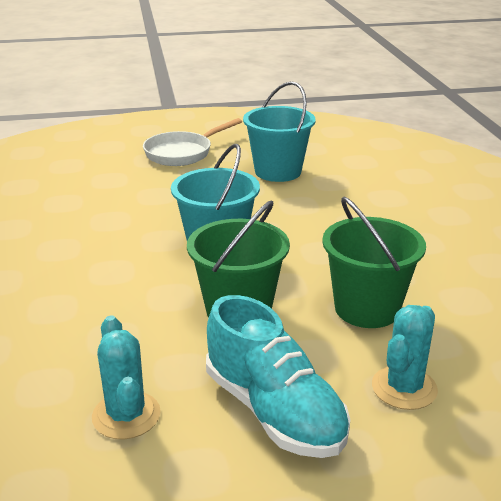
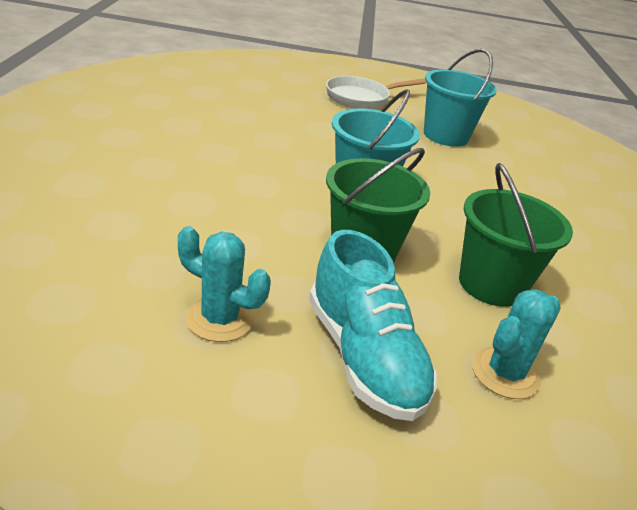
camera: 10 degrees right, 5 degrees up
(126, 415) = (220, 319): turquoise cactus -> turquoise cactus turned 60 degrees counterclockwise

